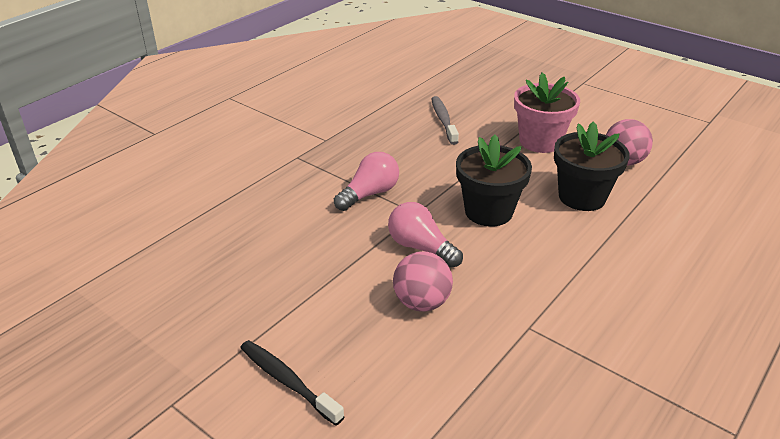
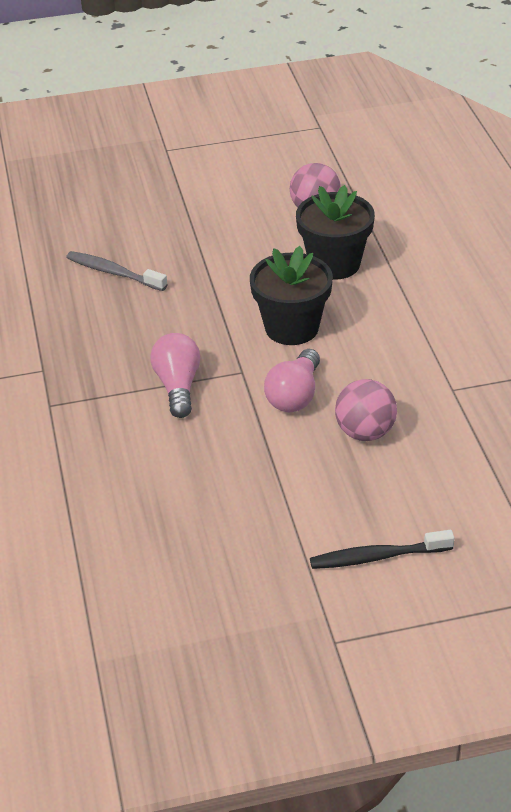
camera: 50 degrees left, 5 degrees up
(421, 248) = (295, 395): pink light bulb -> pink light bulb turned 60 degrees counterclockwise
(540, 141) = (227, 236): pink flower pot -> none

